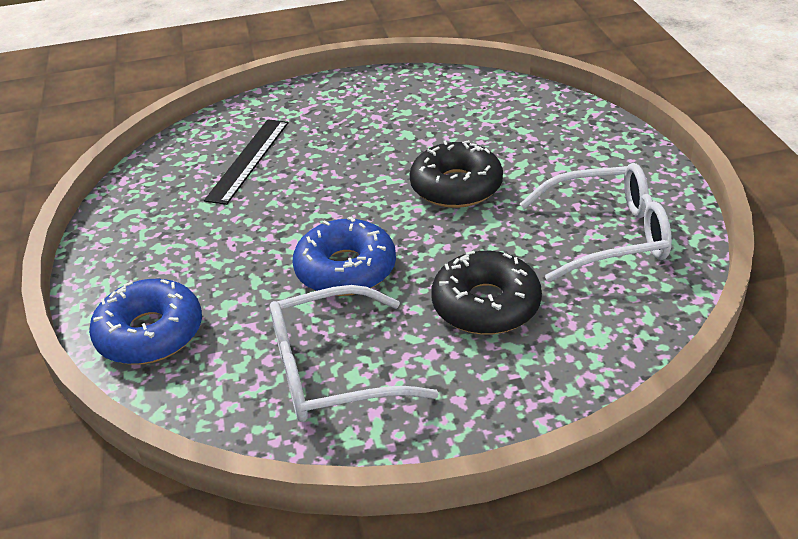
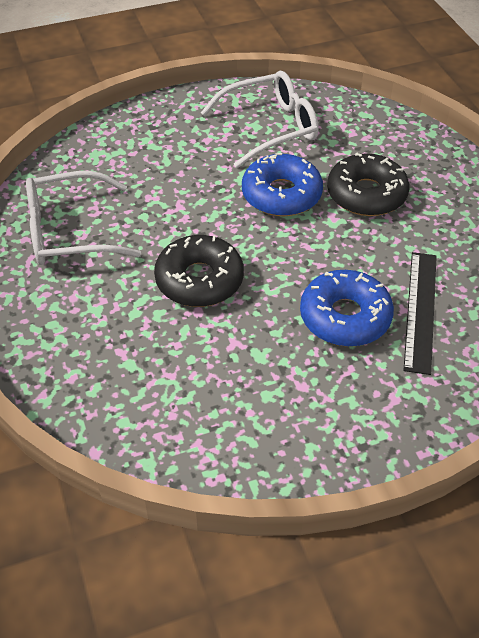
camera: 170 degrees right, 10 degrees up
(150, 333) = (405, 144): blue donut -> blue donut (345, 317)
(486, 305) = (171, 172): black donut -> black donut (366, 194)

